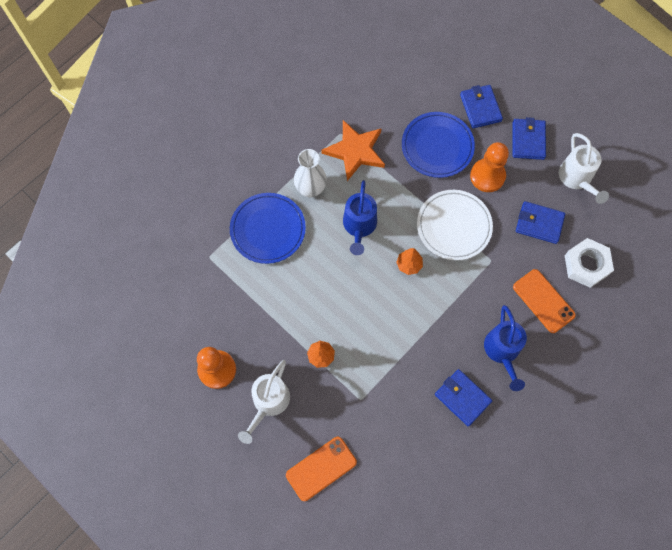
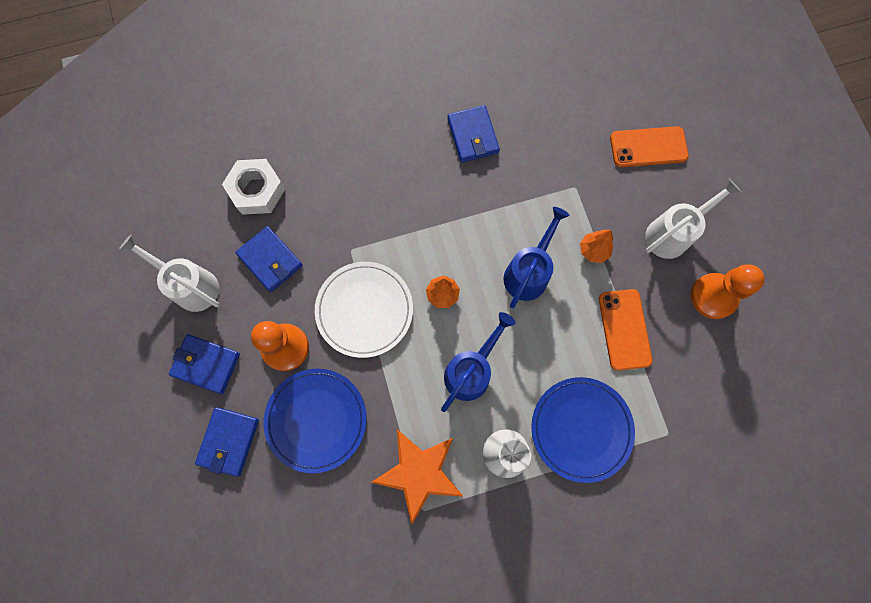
camera: 150 degrees left, 5 degrees up
(502, 352) = (404, 155): blue watering can -> blue watering can (529, 272)
(528, 140) = (206, 364): blue wallet -> blue wallet turned 75 degrees clockwise
(543, 301) = (328, 180): orange phone -> orange phone (624, 329)
(577, 179) = (190, 285): white watering can -> white watering can turned 75 degrees counterclockwise

